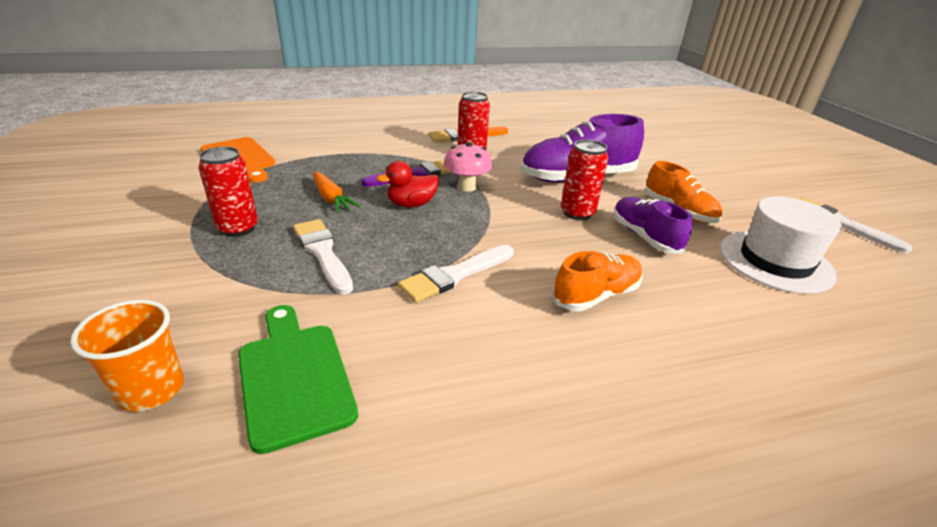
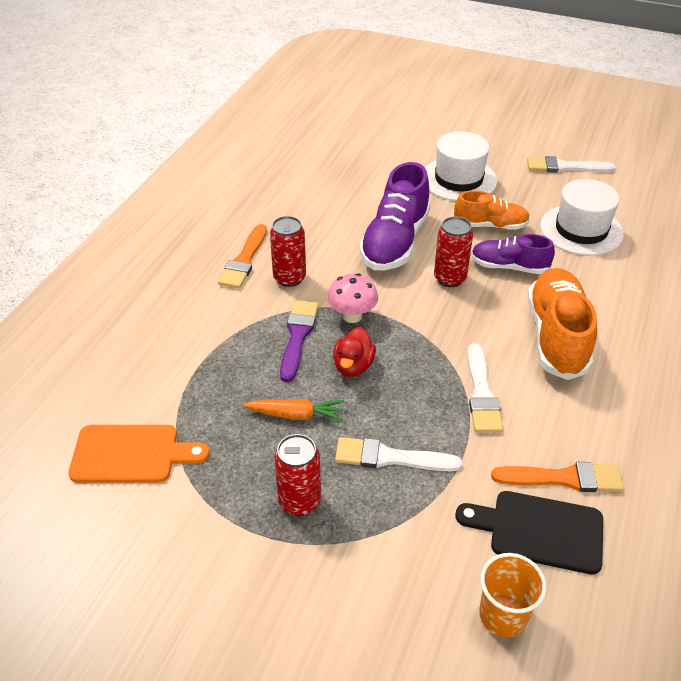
camera: 50 degrees left, 10 degrees up
(294, 377) = (539, 531): green cutting board -> black cutting board
(390, 370) = (563, 478): none -> orange brush
(596, 295) = (556, 336): orange shoe -> orange shoe, size x1.64
(704, 179) = (458, 179): none -> white hat

